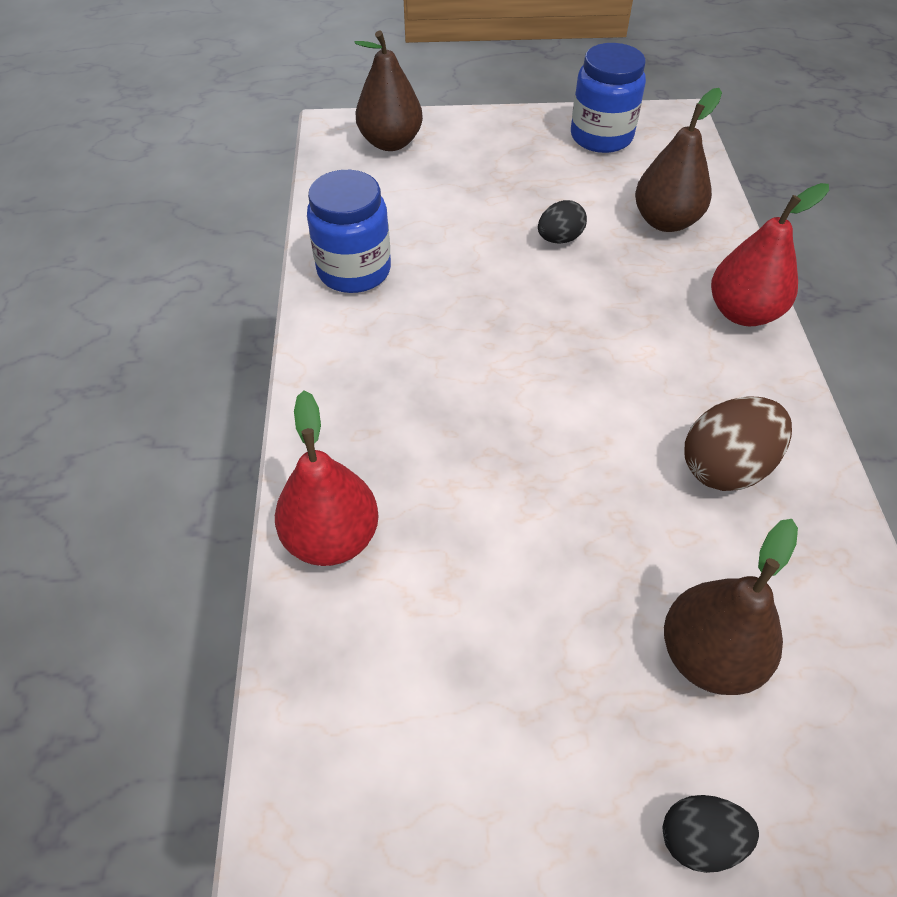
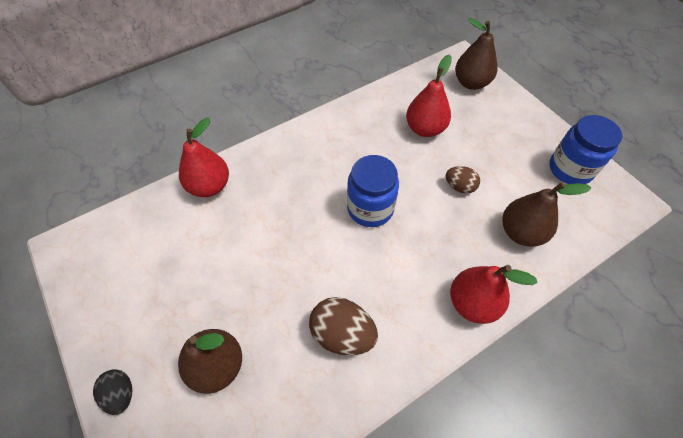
camera: 60 degrees right, 5 degrees up
(354, 270) = (367, 116): blue jar -> blue jar (370, 208)
(433, 223) = (425, 129): none -> red pear
(559, 239) = (459, 187): black egg -> brown egg

